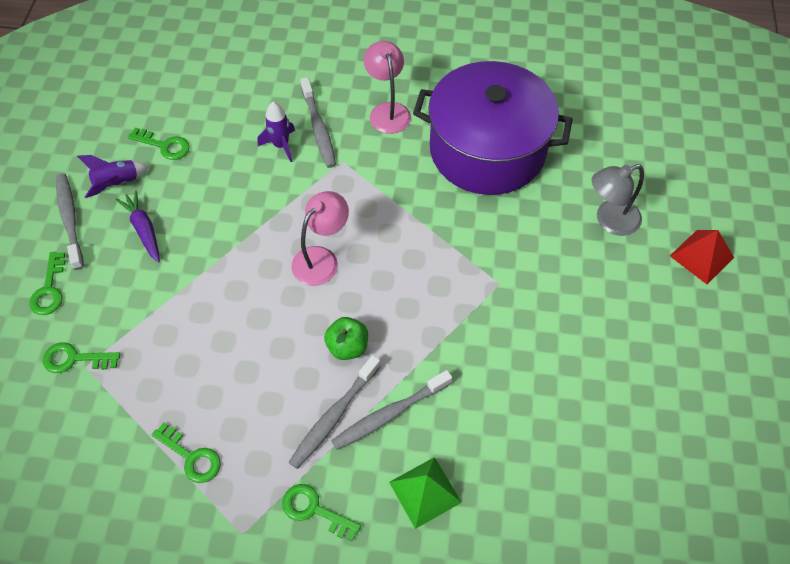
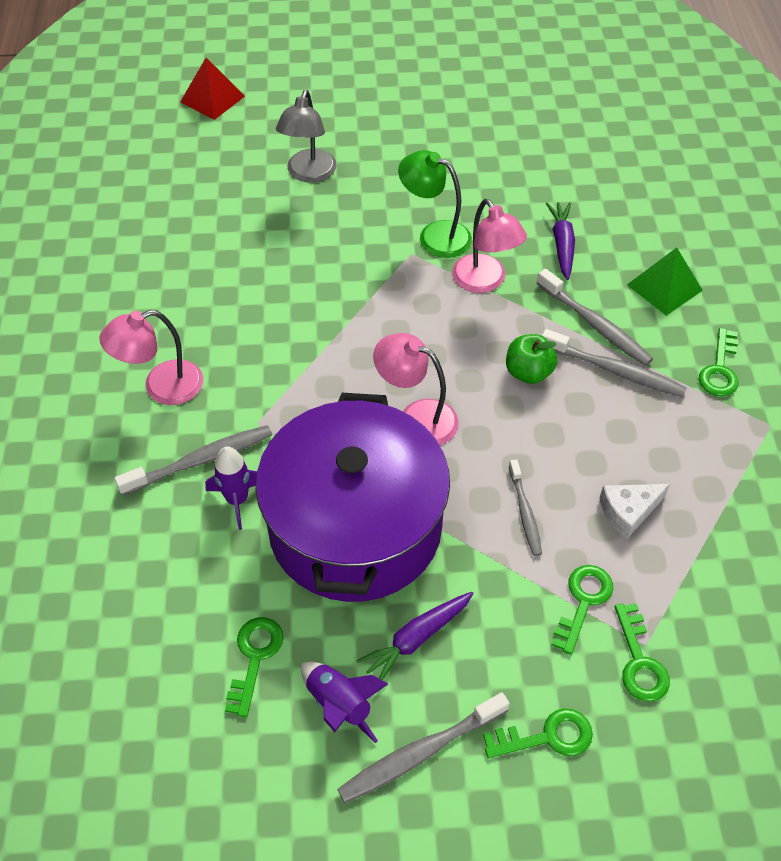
camera: 100 degrees left, 5 degrees down
(191, 457) = (711, 491): green key -> green key (583, 601)
(193, 386) = (628, 512): none -> white cheese
(216, 314) = (525, 512): none -> grey toothbrush
(457, 335) = (485, 281): none -> pink lamp
(487, 150) = (220, 280): purple pot -> purple pot (355, 527)
(495, 411) = (562, 245): none -> purple carrot
(520, 306) = (435, 235): none -> green lamp
(609, 220) = (309, 174): grey lamp -> grey lamp turned 45 degrees clockwise
(701, 256) = (341, 110): red pyramid -> red pyramid (212, 99)

